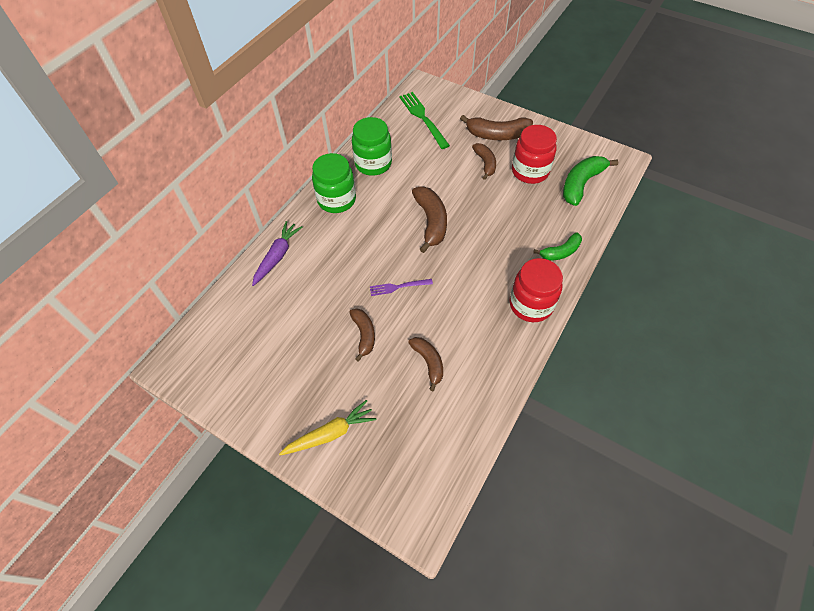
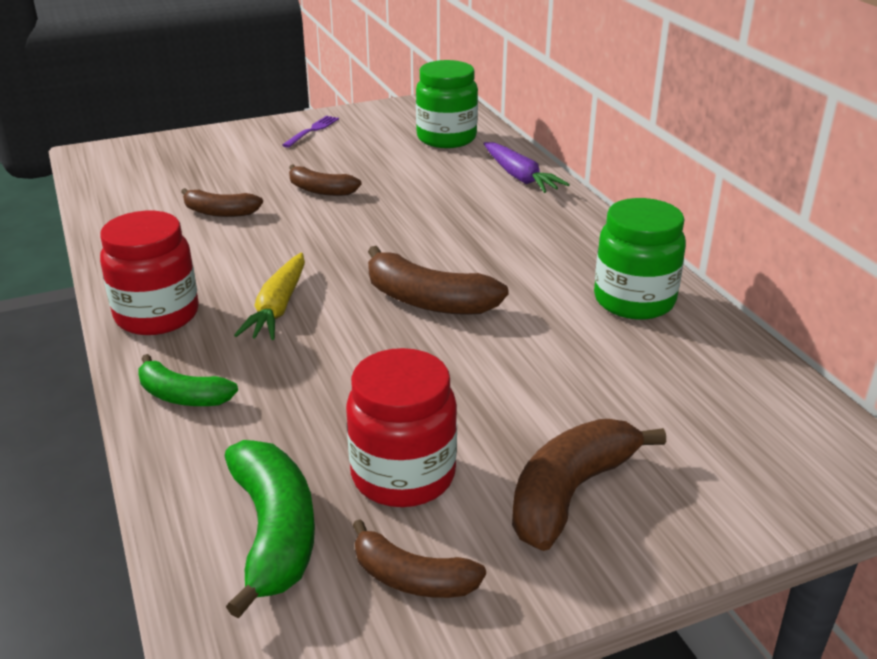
camera: 125 degrees right, 25 degrees down
(330, 433) = (245, 143): yellow carrot -> yellow carrot (278, 307)
(336, 200) = (579, 242): green jar -> green jar (446, 138)
(398, 287) = (352, 232): purple fork -> purple fork (312, 130)
(422, 118) = (730, 410): green fork -> none
(485, 163) = (496, 425): brown banana -> brown banana (412, 578)
(560, 252) = (182, 396): green banana -> green banana turned 75 degrees counterclockwise

